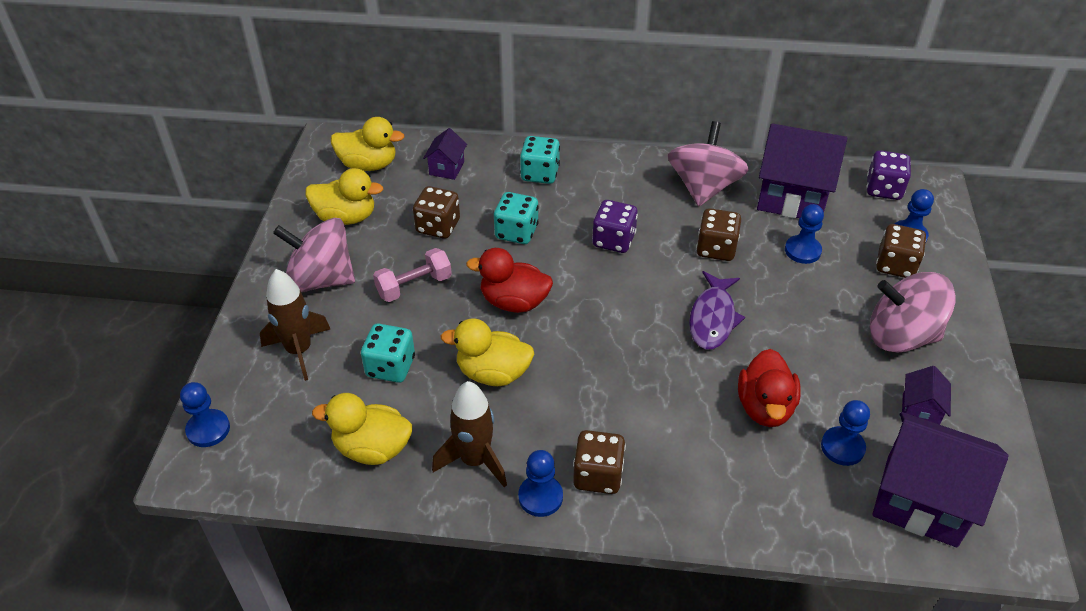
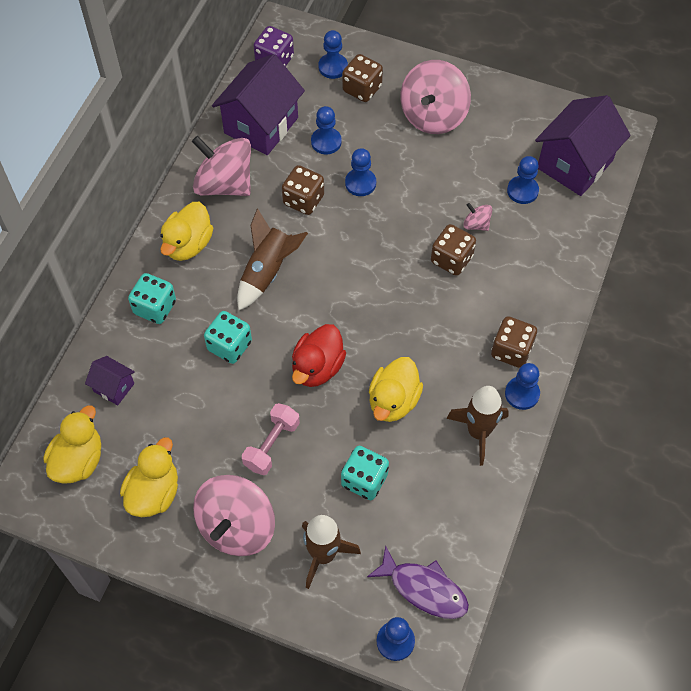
camera: 75 degrees left, 15 degrees up
(372, 448) = (448, 507): yellow duck -> yellow duck (188, 244)
(414, 286) = (272, 445): pink dumbbell -> pink dumbbell turned 45 degrees clockwise
(438, 226) = (198, 411): brown dice -> brown dice (451, 259)
(613, 240) = (267, 272): purple dice -> brown rocket
(713, 318) = (380, 228): purple fish -> purple fish (424, 589)
(764, 290) = (360, 183): none -> blue pawn
(765, 407) = (476, 224): red duck -> pink spinning top
(919, 411) = (503, 134): purple house -> none

